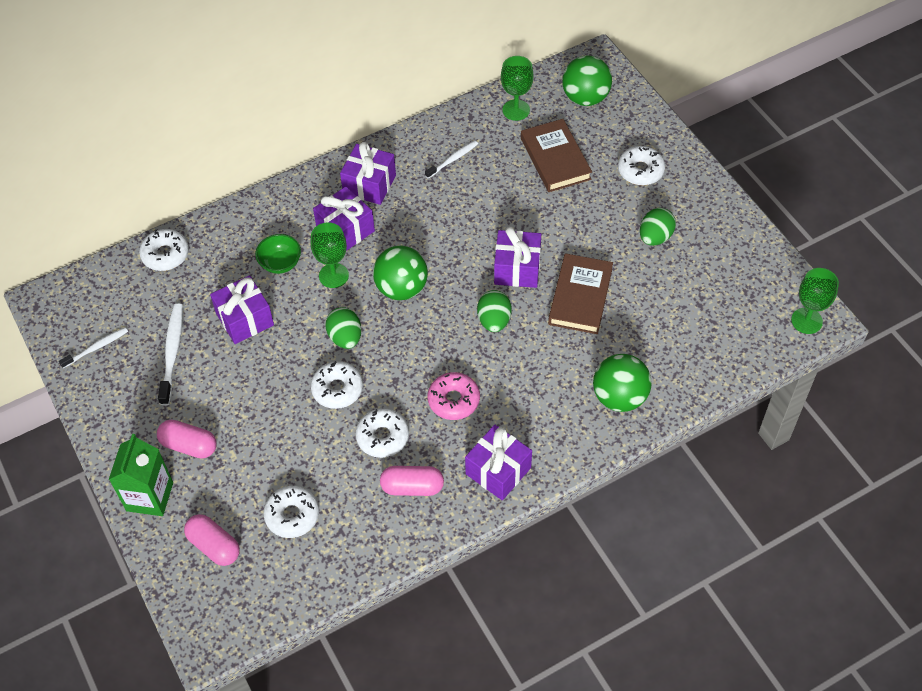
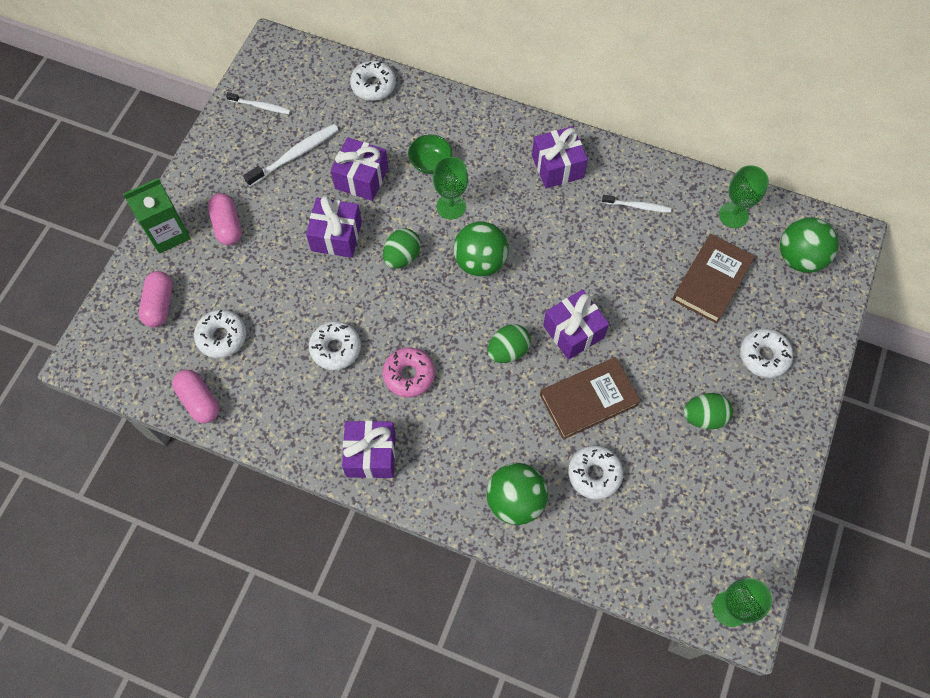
camera: 50 degrees right, 10 degrees up
(337, 389) = (352, 286): white donut -> white donut (594, 474)
(345, 230) = (500, 183): purple gift -> purple gift (336, 236)
(412, 487) = (308, 402): pink capsule -> pink capsule (199, 401)

